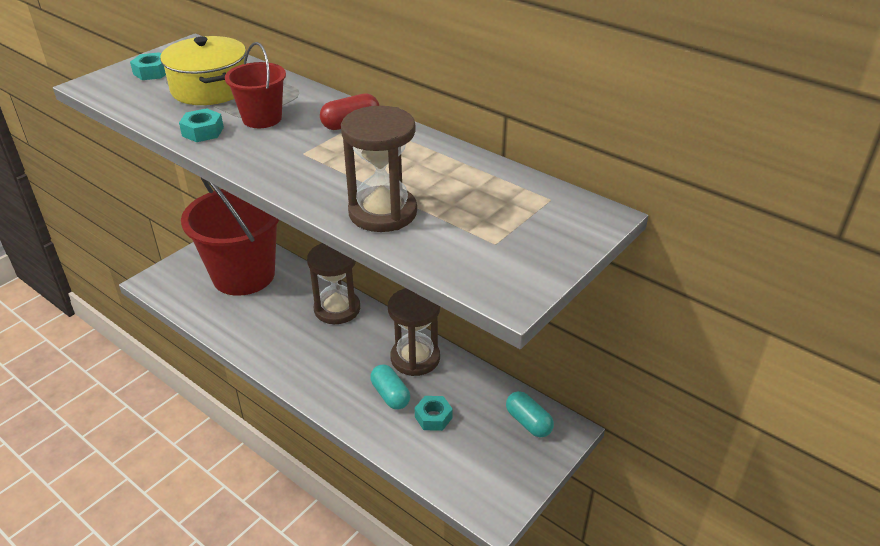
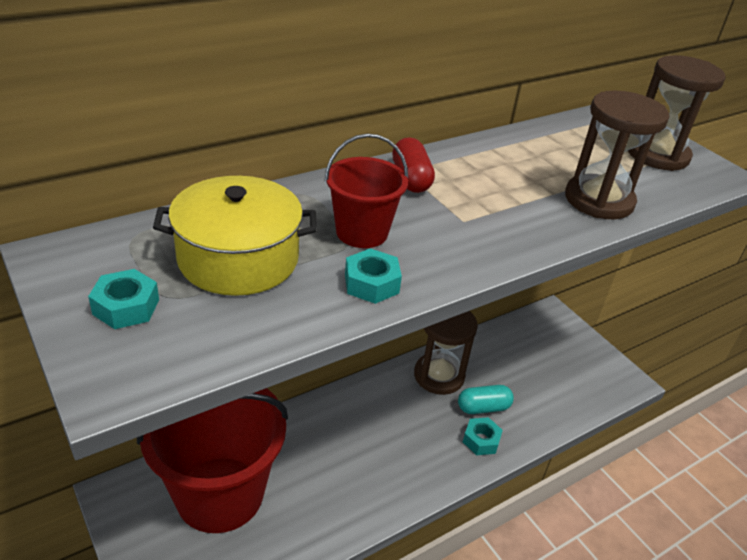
camera: 75 degrees left, 0 degrees up
(337, 309) = (336, 416): brown hourglass -> brown hourglass (657, 155)
(433, 417) = (519, 386): turquoise nut -> turquoise nut (481, 440)
(528, 422) = (539, 331): turquoise capsule -> none

